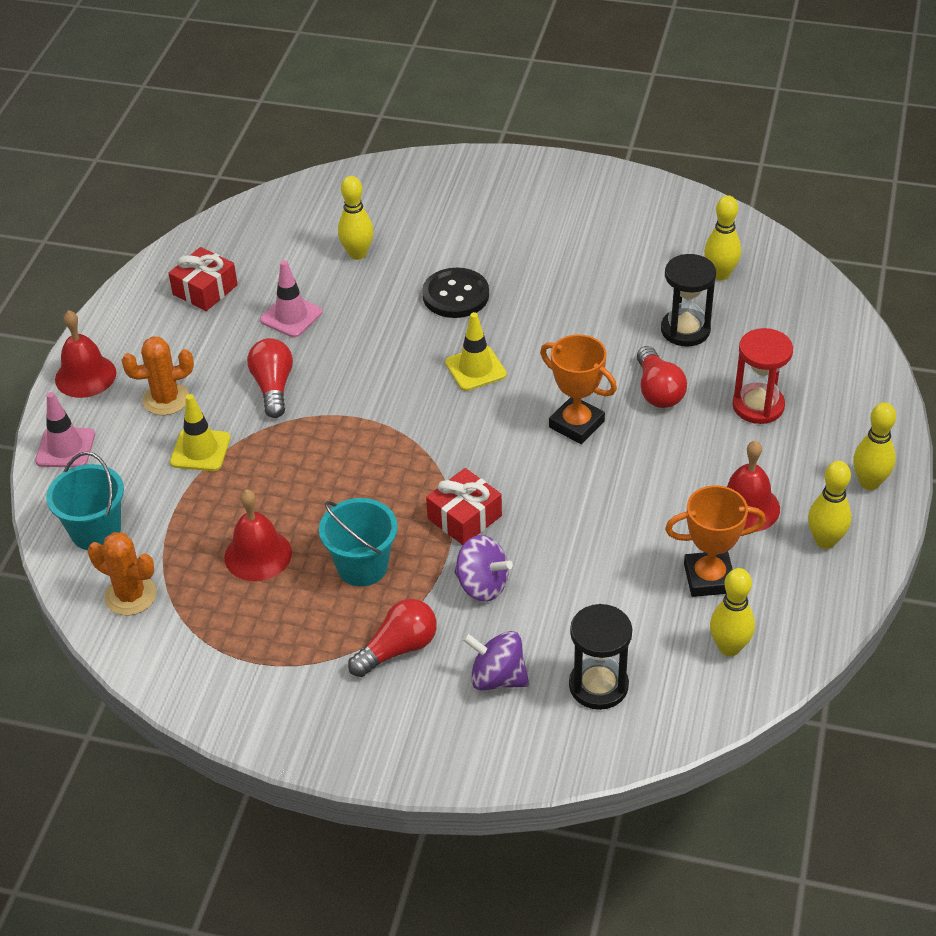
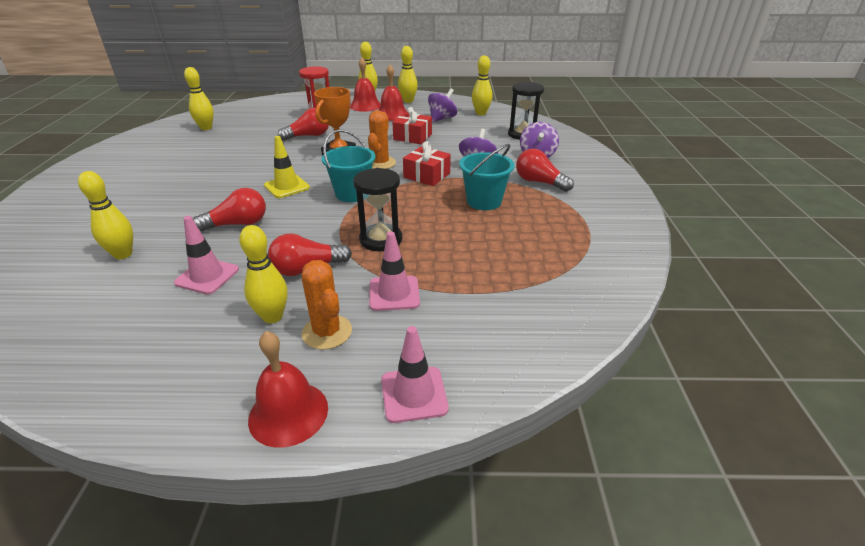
camera: 105 degrees left, 10 degrees down
(96, 531) = (518, 335): turquoise bucket -> turquoise bucket (352, 194)
(130, 595) = (574, 294): orange cactus -> orange cactus (380, 163)
(200, 450) = (394, 293): yellow traffic cone -> pink traffic cone
(205, 290) = (143, 344): red gift -> red gift (412, 137)
(205, 364) = (272, 316): none -> yellow bowling pin
(258, 555) = (496, 242): red bell -> red bell (365, 106)
(389, 330) = (238, 224): none -> red light bulb
(455, 295) = (200, 203): black button -> none
(685, 330) = (255, 133): black hourglass -> black hourglass (381, 239)
(709, 578) = (442, 118): orange trophy -> purple spinning top

